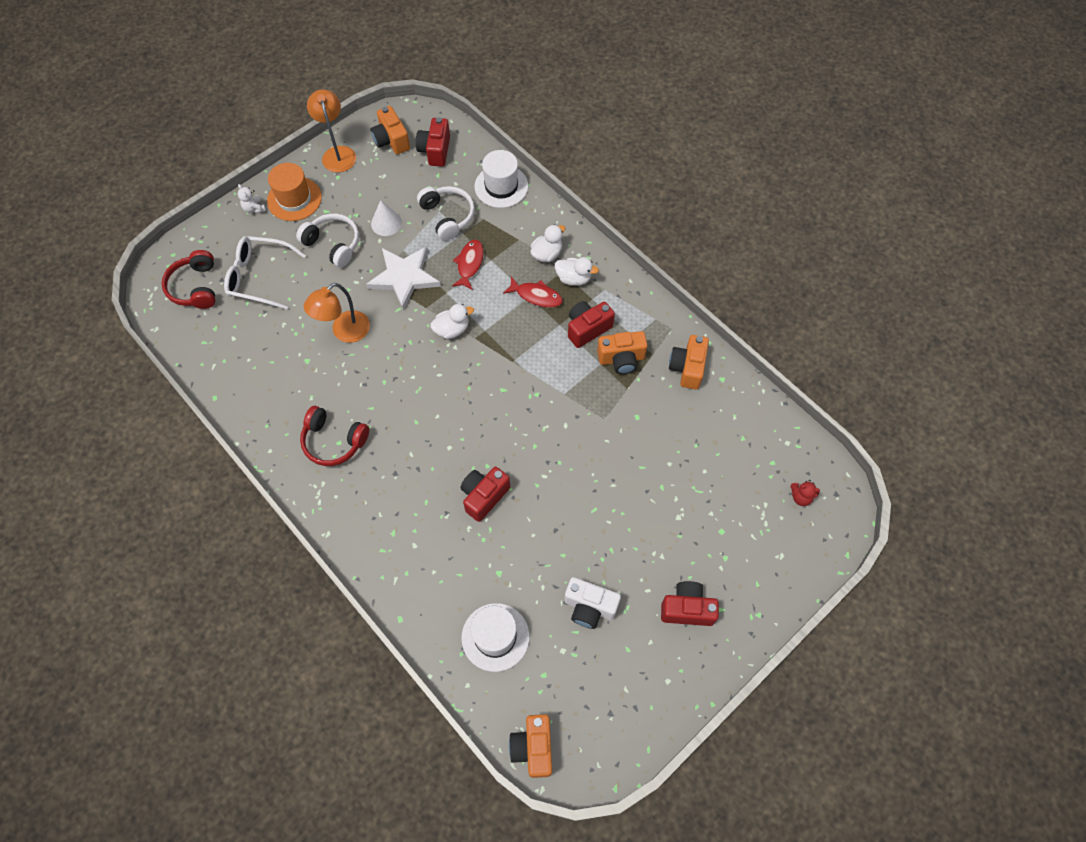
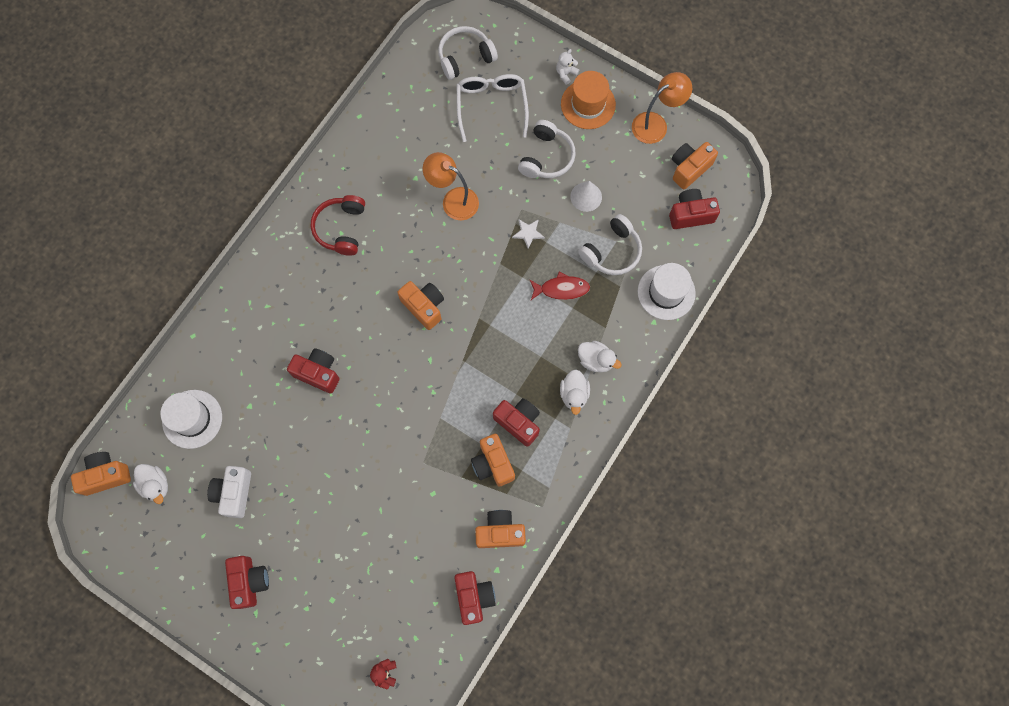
camera: 75 degrees right, 10 degrees up
(195, 287) = (465, 57): red headphones -> white headphones
(404, 277) = (528, 233): white star -> white star, size x0.44
(446, 383) = (424, 307): none -> orange camera
(452, 329) = (482, 294): white duck -> white duck (156, 485)
(536, 296) = (543, 363): red fish -> none
(743, 403) = (474, 597): none -> red camera

